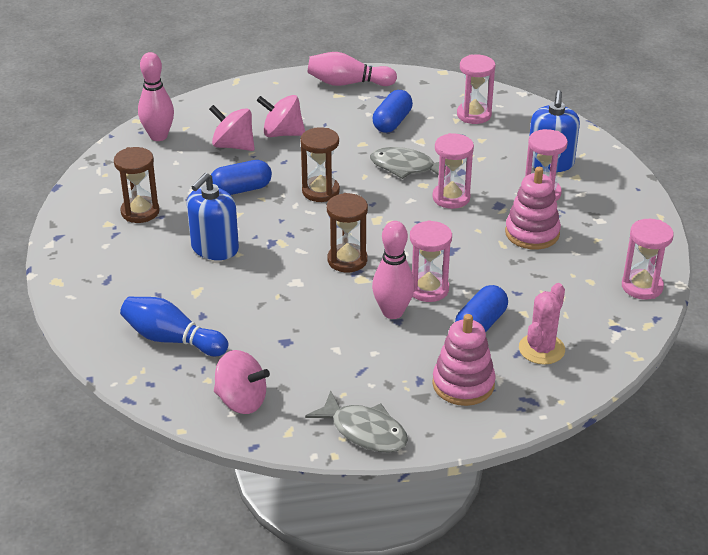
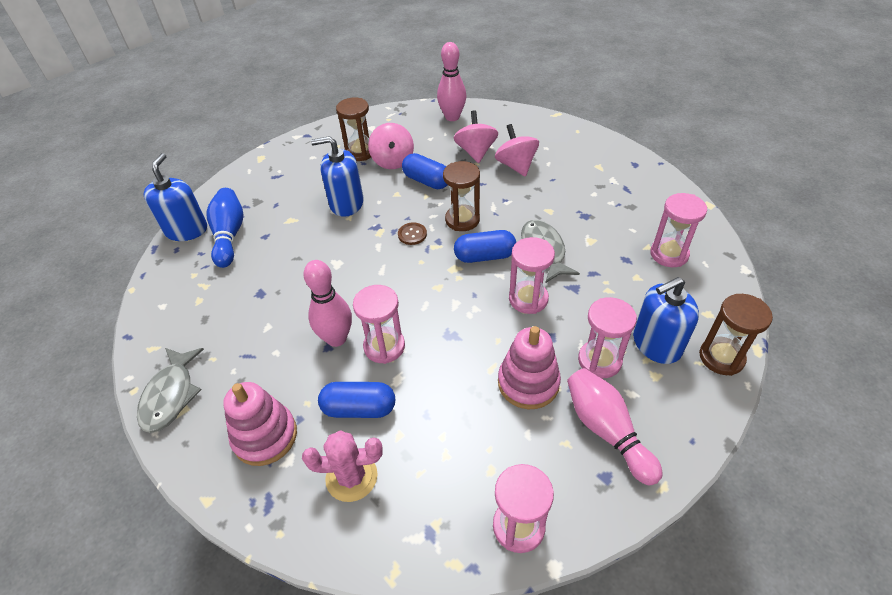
camera: 60 degrees right, 10 degrees up
(124, 368) = (186, 230): none -> blue soap dispenser
(241, 401) = (177, 304): pink spinning top -> pink spinning top (393, 161)
(307, 225) = (412, 234): none -> brown button
(347, 260) = (385, 277): brown hourglass -> brown hourglass (721, 357)
(348, 83) = (621, 164): pink bowling pin -> pink bowling pin (606, 431)
(392, 122) = (597, 212): blue capsule -> blue capsule (484, 256)

